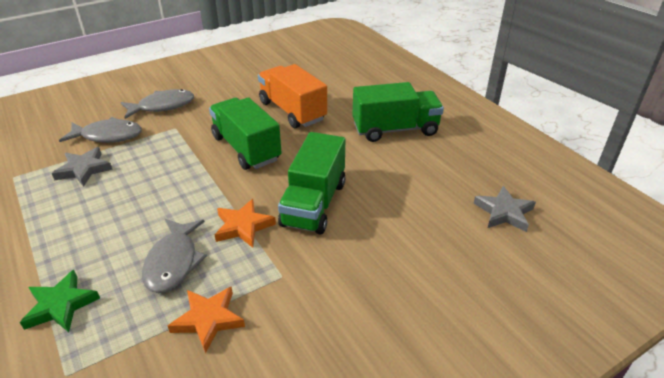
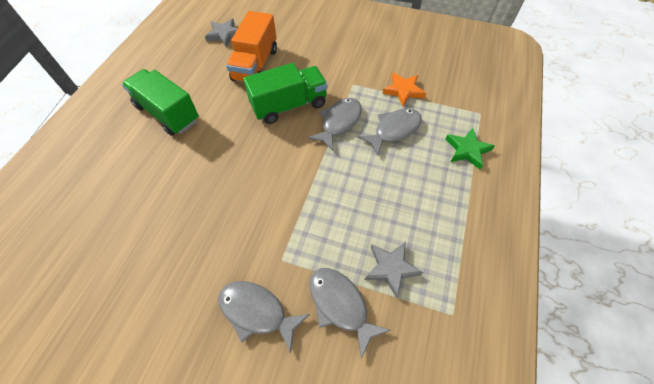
camera: 130 degrees left, 20 degrees up
(243, 226) = (339, 122): orange star -> grey fish
(246, 148) = (265, 181): green truck -> none
(292, 111) = (185, 192): orange truck -> orange truck (255, 65)

